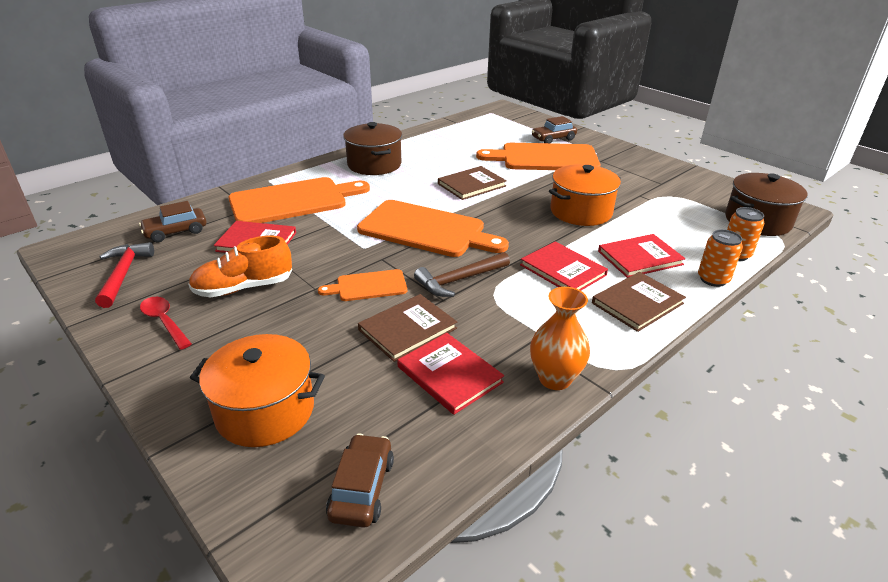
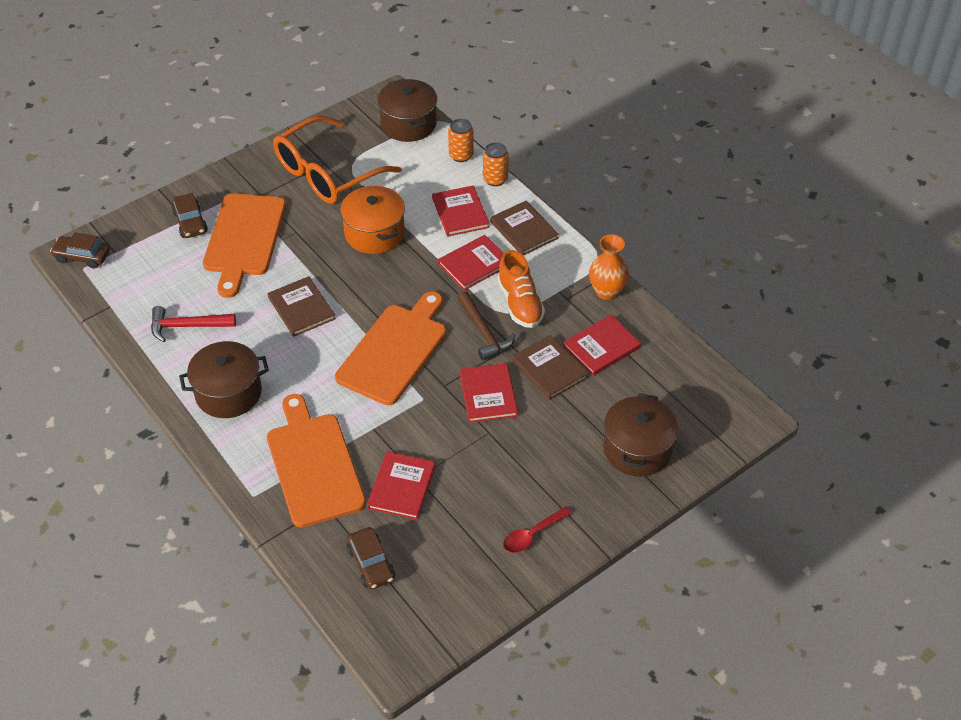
camera: 85 degrees left, 15 degrees up
(123, 274) = (453, 589): red hammer -> red hammer (187, 326)
(244, 288) = (484, 485): orange shoe -> orange shoe (520, 303)
(265, 411) = (637, 449): orange pot -> brown pot
(362, 488) = (700, 394): brown car -> brown car (82, 256)
(368, 286) = (488, 394): orange cutting board -> red book
(648, 185) = (327, 173): none -> orange glasses

